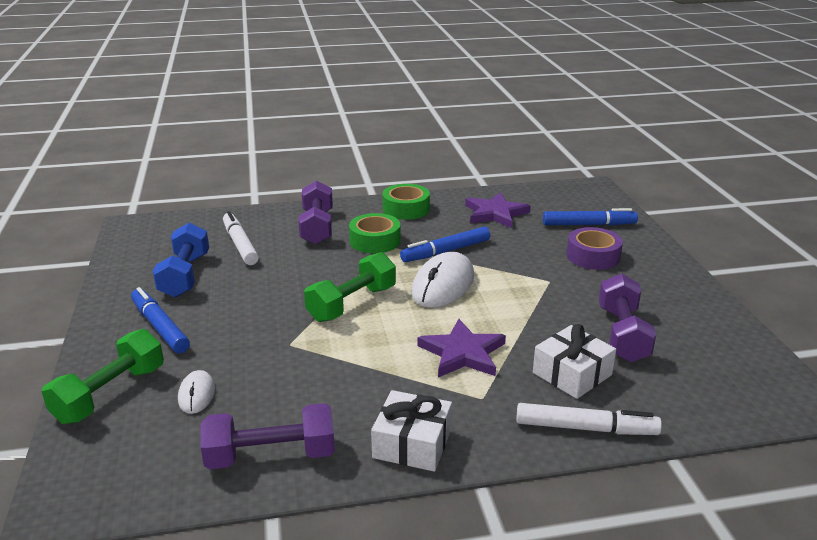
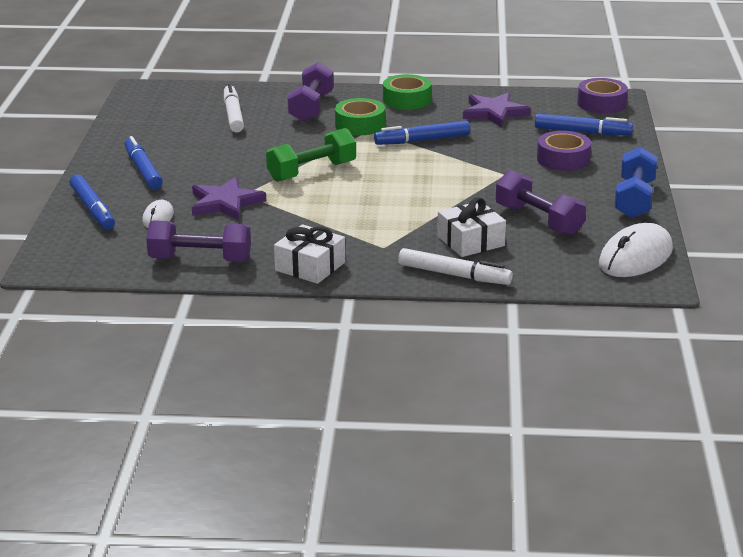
camera: 15 degrees right, 0 degrees up
(110, 394) = (93, 209): green dumbbell -> blue marker
(185, 275) = (176, 135): blue dumbbell -> blue dumbbell (634, 199)
(443, 285) = (402, 166): white mouse -> white mouse (635, 257)
(462, 353) = (387, 217): purple star -> purple star (225, 203)
(584, 194) = (601, 104): none -> purple tape
(622, 334) = (538, 220): purple dumbbell -> purple dumbbell turned 60 degrees counterclockwise

